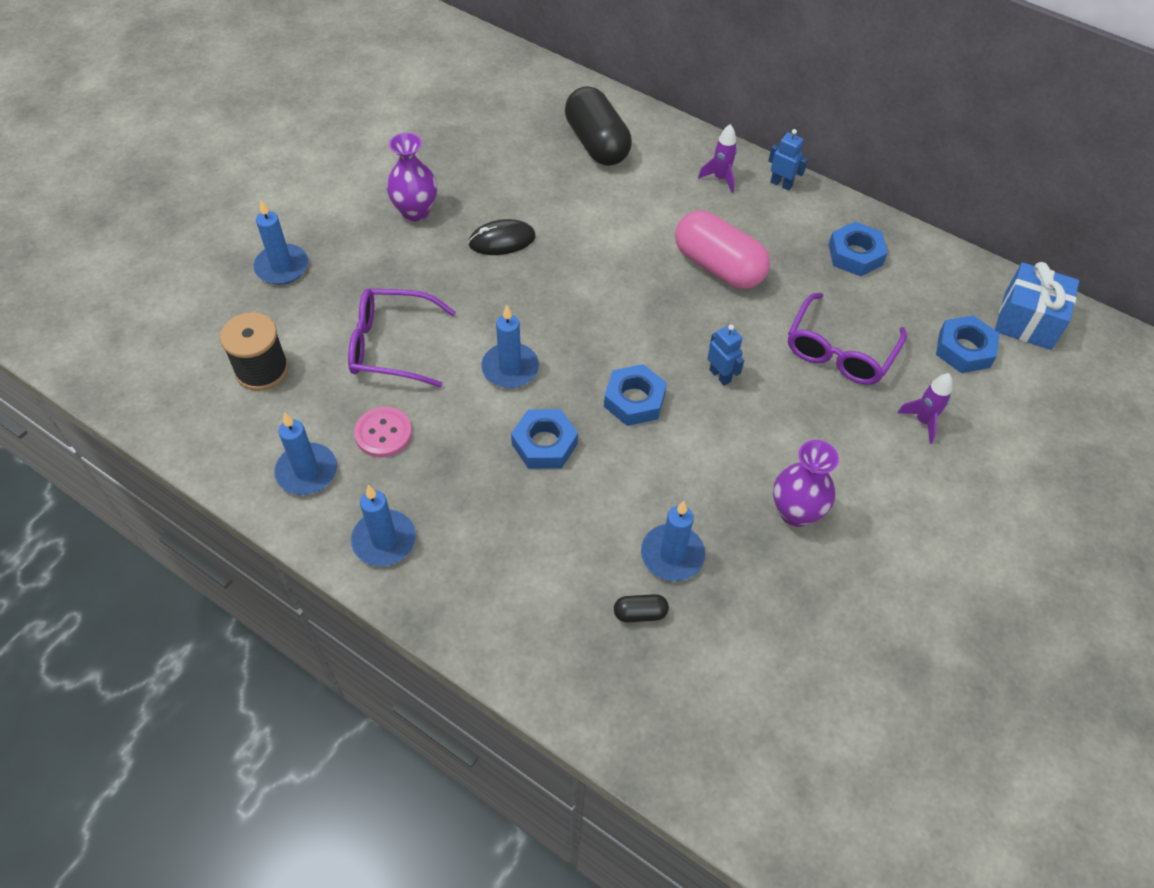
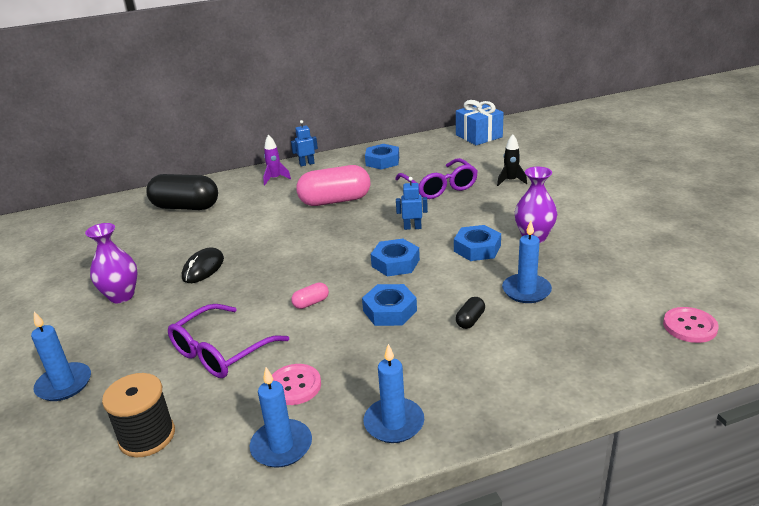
camera: 50 degrees left, 25 degrees down
(510, 368) = (311, 303): blue candle -> pink capsule
(640, 613) = (561, 319): black capsule -> black capsule (470, 320)
(718, 754) = (689, 326): none -> pink button
(923, 421) = (510, 181): purple rocket -> black rocket
(964, 349) = (478, 156): blue nut -> blue nut (477, 248)

